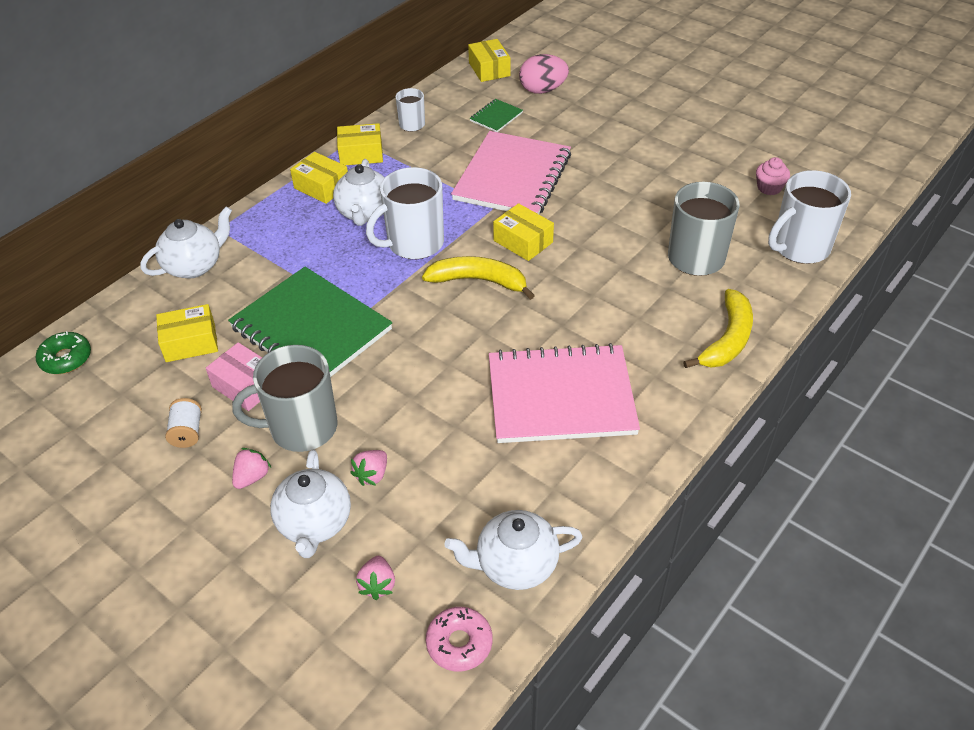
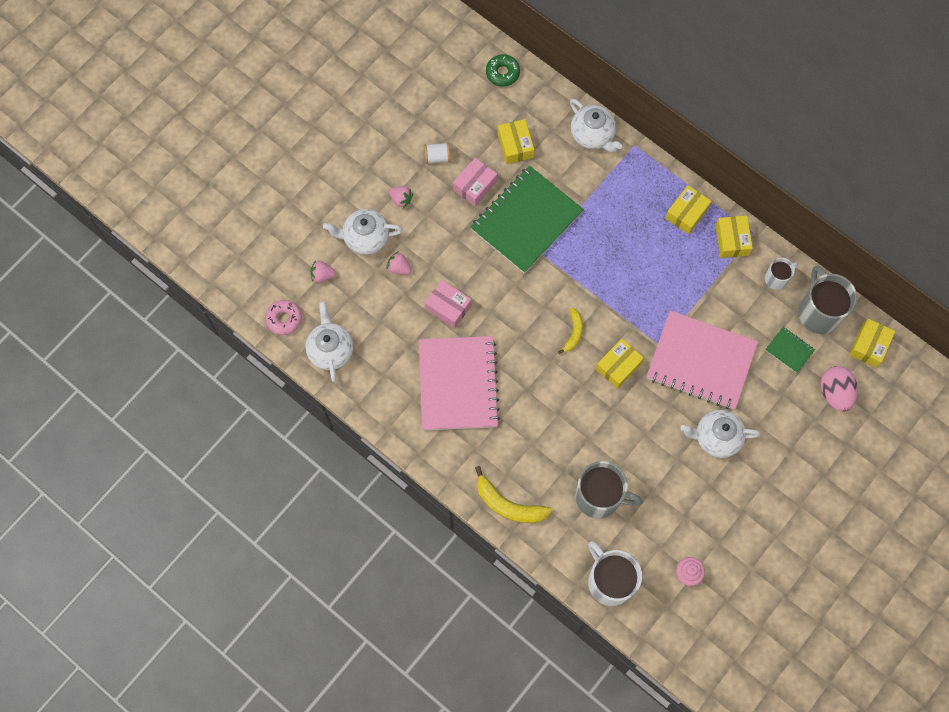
camera: 90 degrees right, 25 degrees up
(301, 428) = (438, 223): grey mug -> grey mug (818, 312)
(365, 213) = (653, 248): white teapot -> white teapot (716, 437)
(414, 243) = (616, 285): white mug -> none
(440, 411) = (448, 307): none -> pink box
(478, 281) = (573, 332): yellow banana -> yellow banana, size x0.59
(489, 69) = (869, 346): yellow box -> yellow box turned 45 degrees counterclockwise

